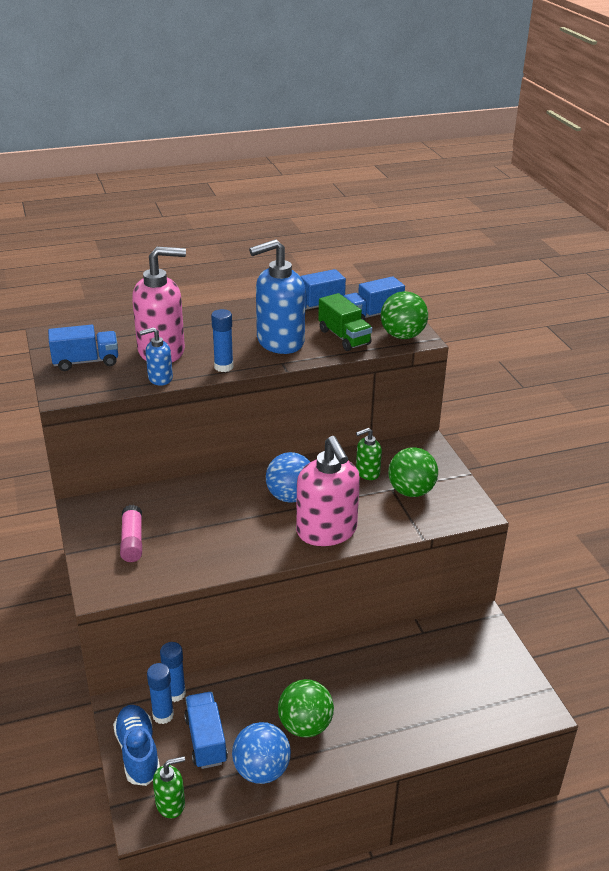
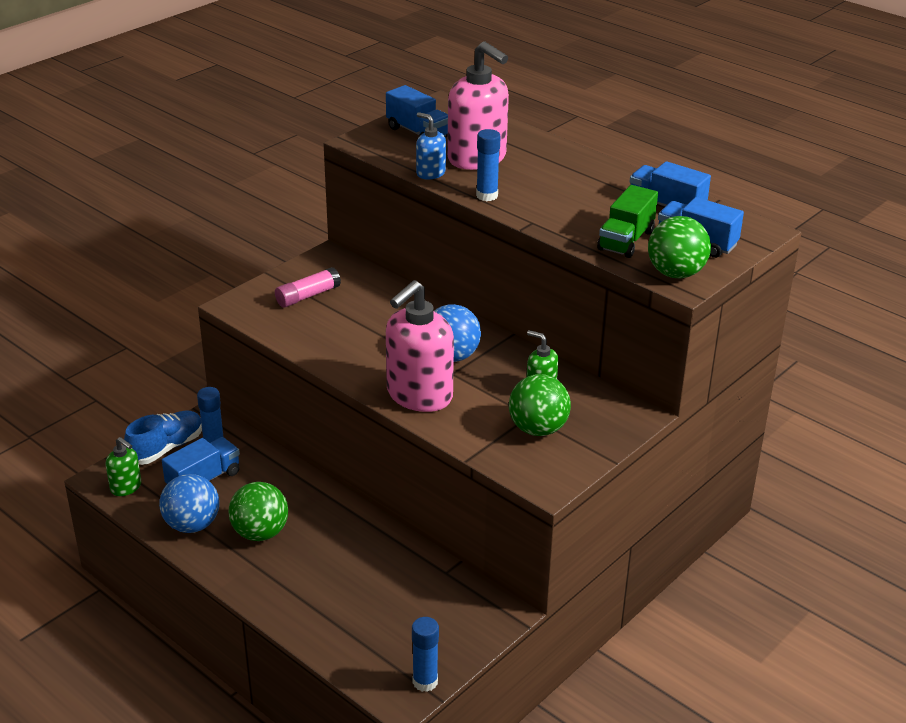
camera: 60 degrees right, 0 degrees up
(175, 693) = (242, 442): blue glue stick -> blue glue stick (425, 682)
(280, 342) = (570, 209): blue soap dispenser -> none

